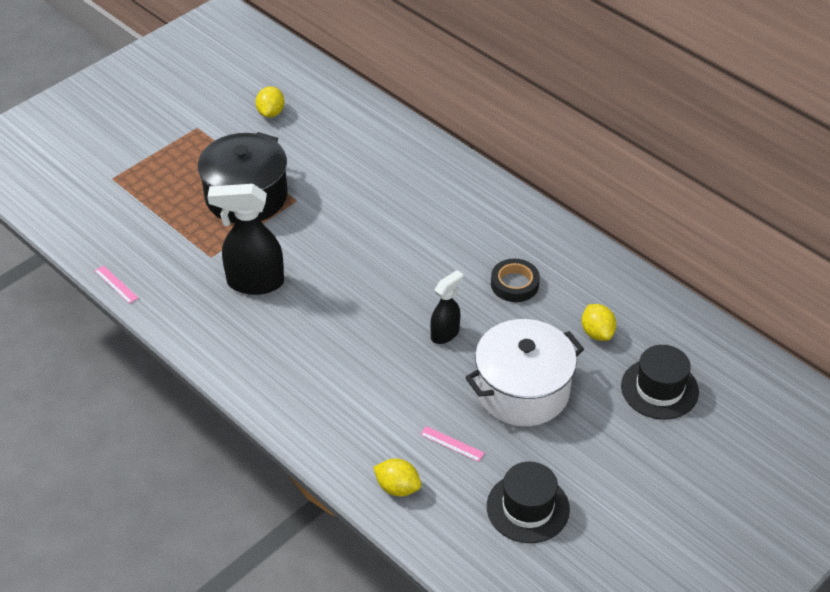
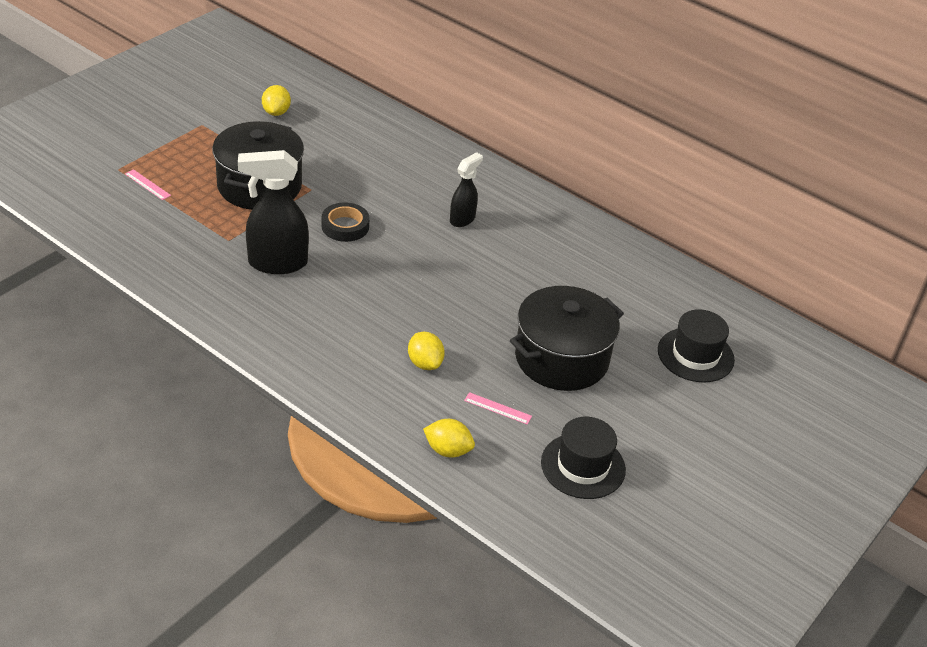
camera: 10 degrees left, 5 degrees down
(116, 284) = (131, 265): pink ruler -> pink ruler (147, 184)
(445, 334) = (477, 308): black spray bottle -> black spray bottle (462, 219)
(514, 284) = (539, 263): black tape -> black tape (345, 226)
(522, 390) = (561, 358): white pot -> black pot
(597, 333) = (627, 306): yellow lemon -> yellow lemon (425, 363)

